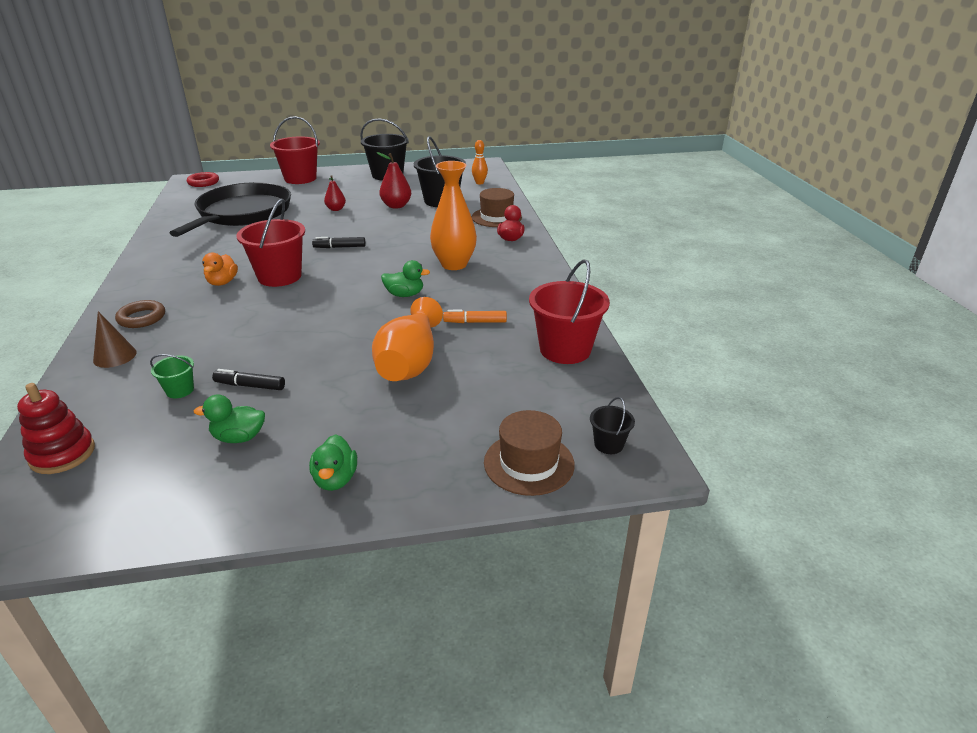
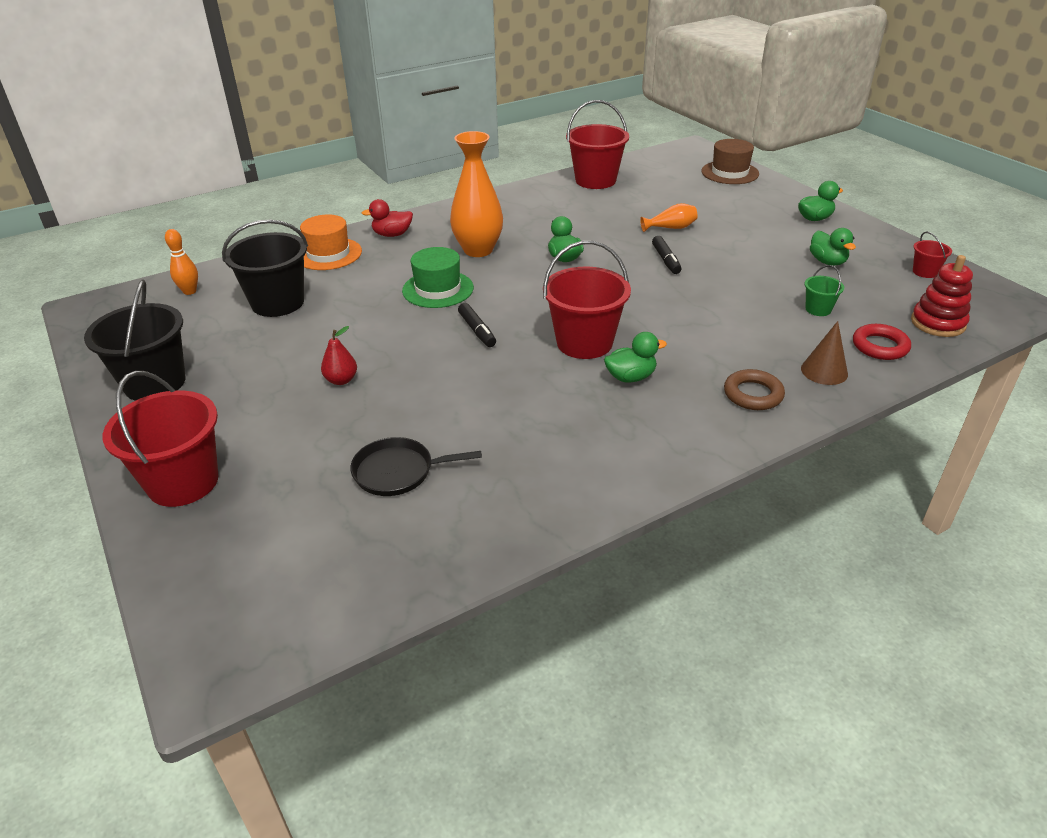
camera: 110 degrees left, 5 degrees up
(132, 506) = (925, 272): none -> red bucket
(203, 182) = (228, 631): red ring -> red ring (880, 346)
(222, 282) = (630, 377): orange duck -> green duck
(242, 213) = (398, 471): black pan -> black pan, size x0.45
(250, 386) = (774, 281): black marker -> black marker (666, 260)
(396, 206) = (309, 332): red pear -> none
(407, 243) = (438, 289): none -> green hat
(410, 362) = (671, 228): orange vase -> orange vase, size x0.49
(475, 322) = (586, 217): orange marker -> none
(496, 217) = (328, 254): brown hat -> orange hat
(608, 444) = (687, 157): black bucket -> none

